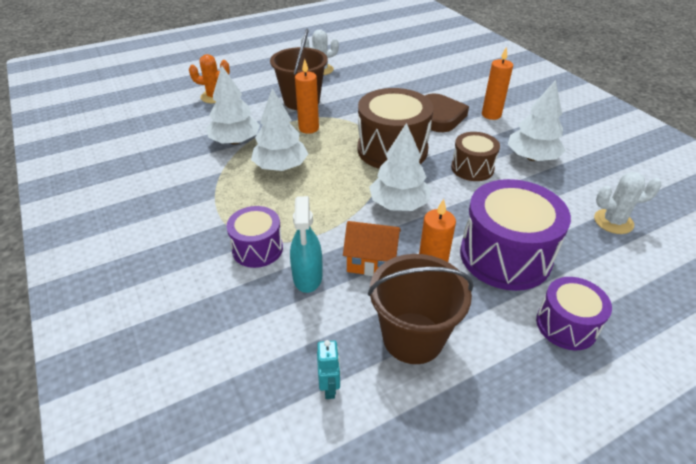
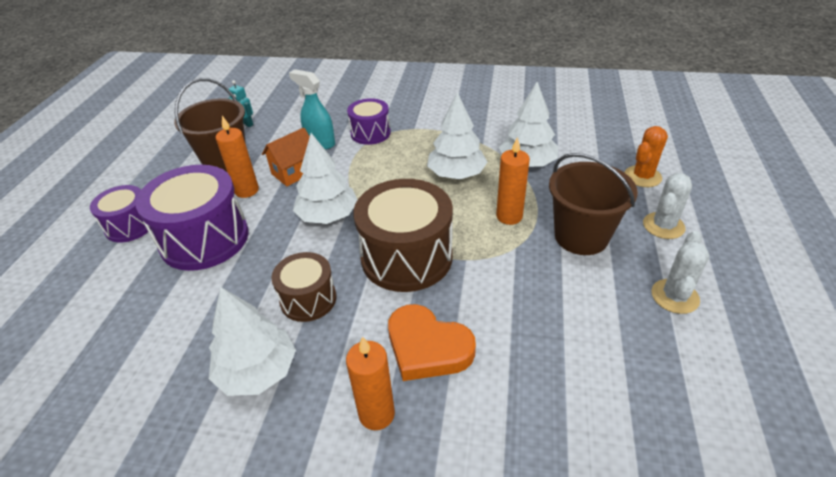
camera: 130 degrees right, 0 degrees up
(441, 117) = (427, 347): brown heart -> orange heart
(613, 221) = (117, 346): white cactus -> white cactus (663, 226)

